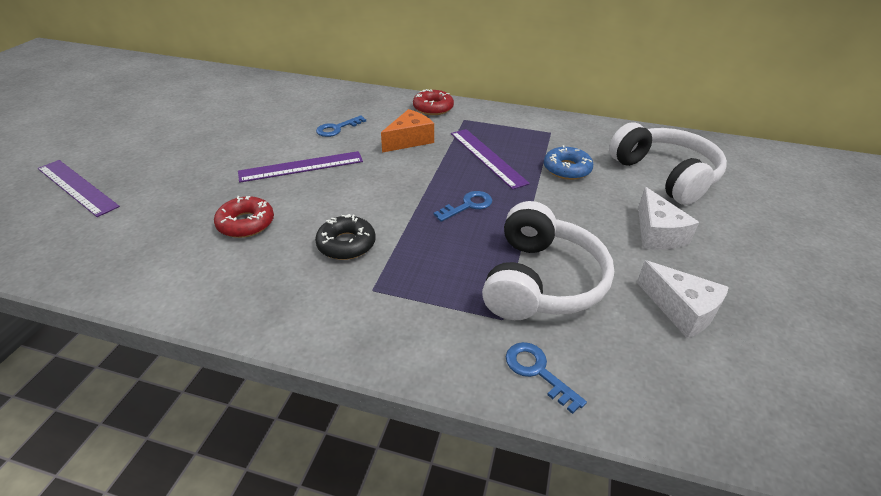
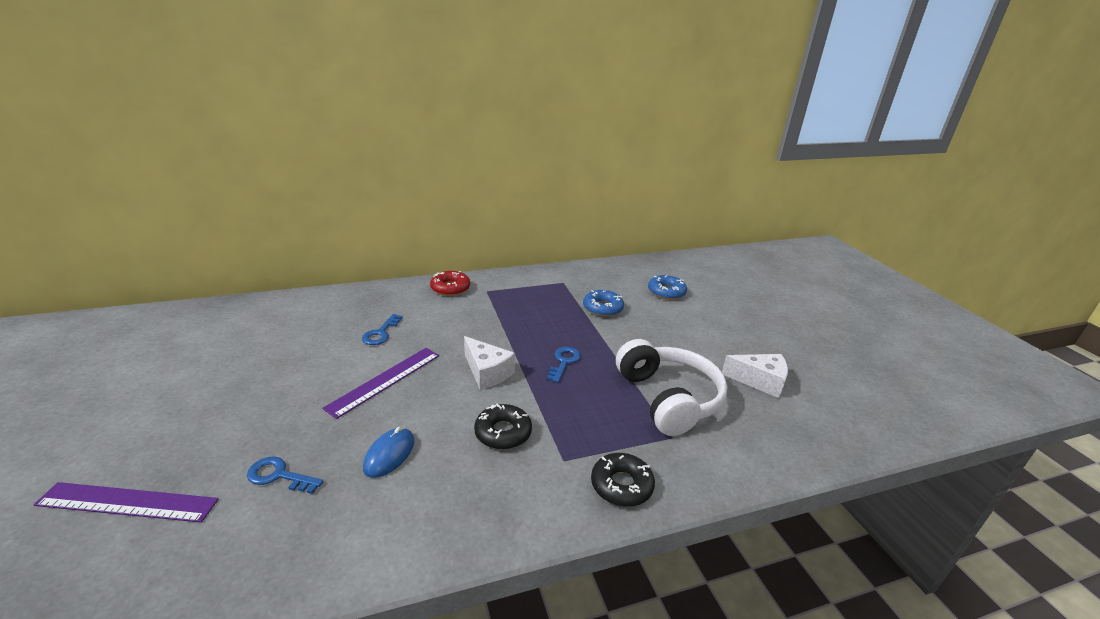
camera: 35 degrees left, 10 degrees down
(246, 223) = (389, 454): red donut -> blue mouse
(399, 337) = (621, 485): none -> black donut
(409, 140) = (460, 323): orange cheese -> none
(487, 157) = (538, 317): purple ruler -> none
(537, 371) = (728, 462): blue key -> blue key (279, 476)
(657, 233) = (700, 335): white cheese -> white cheese (487, 372)
(665, 175) = (666, 292): white headphones -> blue donut

